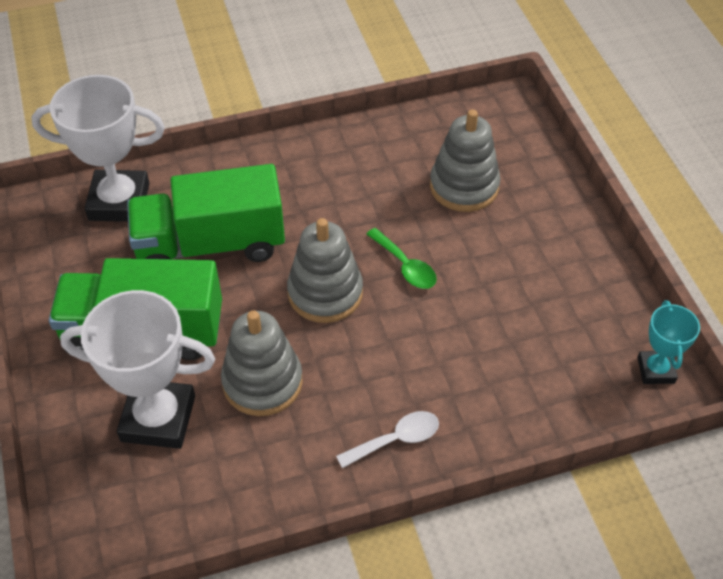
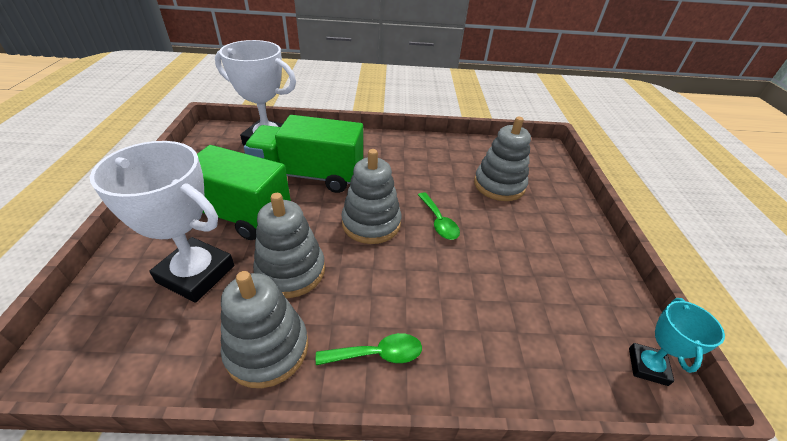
camera: 15 degrees right, 10 degrees down
(285, 469) = (267, 349): none -> grey stacking toy
(395, 440) = (377, 354): white spoon -> green spoon

